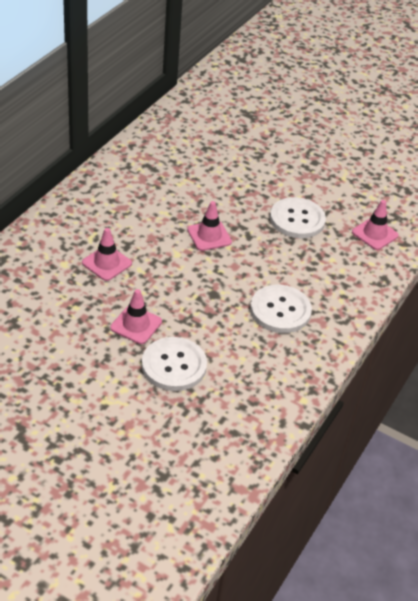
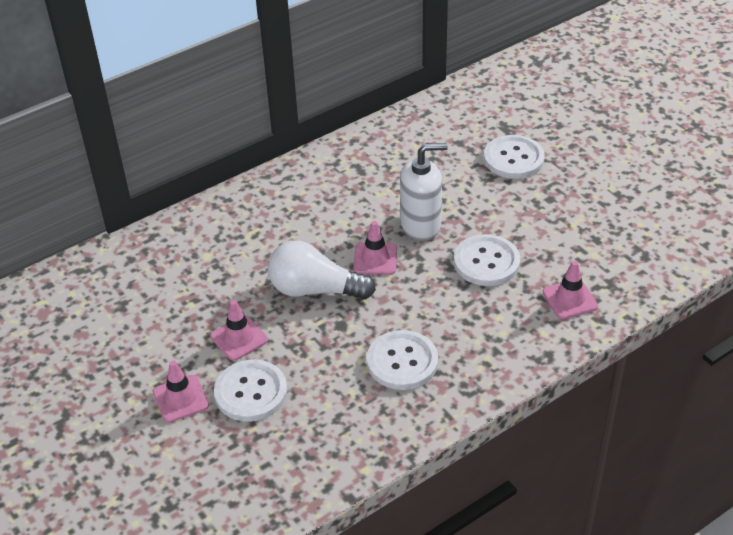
camera: 30 degrees right, 0 degrees up
(107, 263) = (249, 264): pink traffic cone -> pink traffic cone (181, 399)
(175, 271) = (315, 289): none -> white light bulb
(229, 202) = (421, 225): none -> white soap dispenser
(269, 136) = (513, 159): none -> white button

